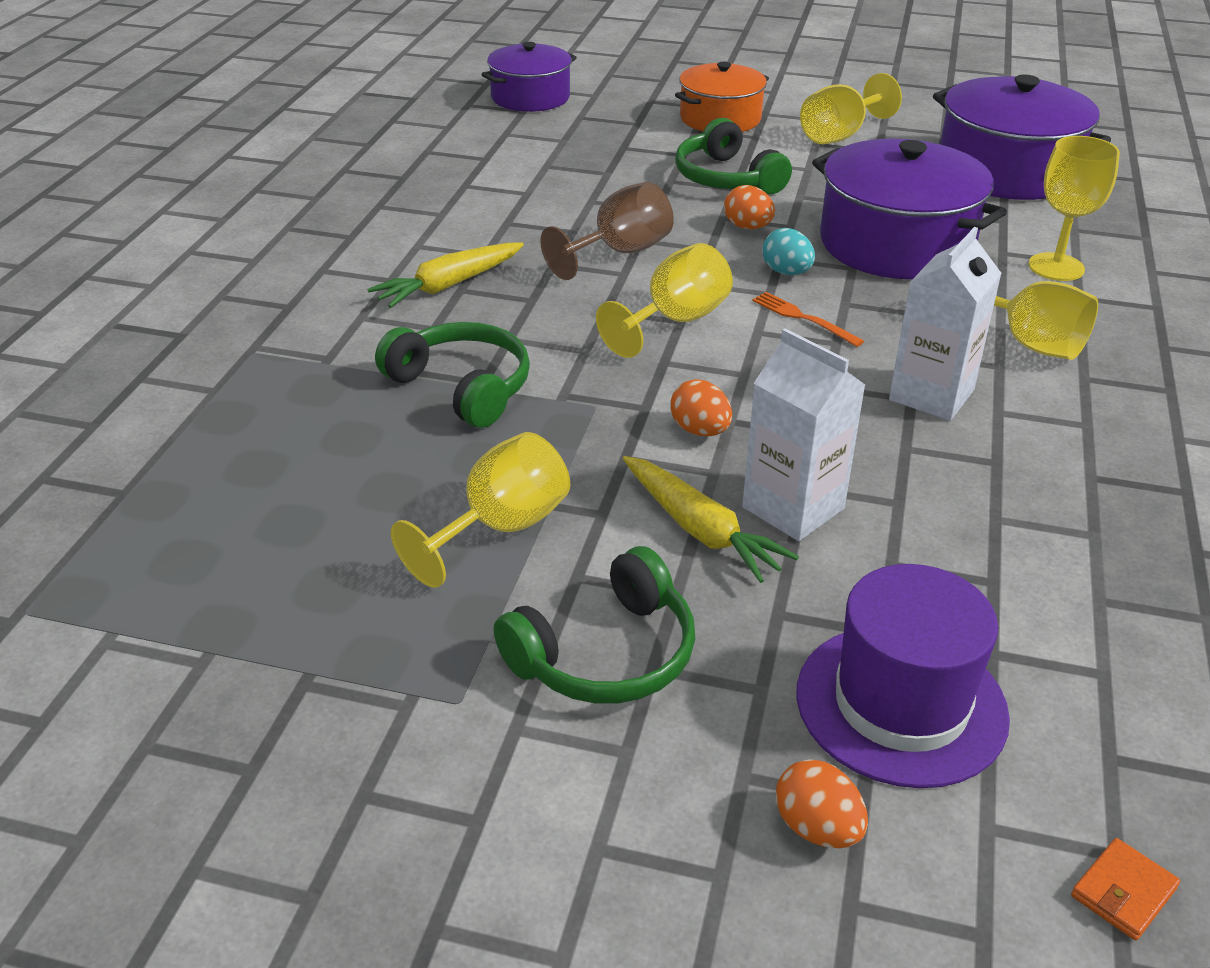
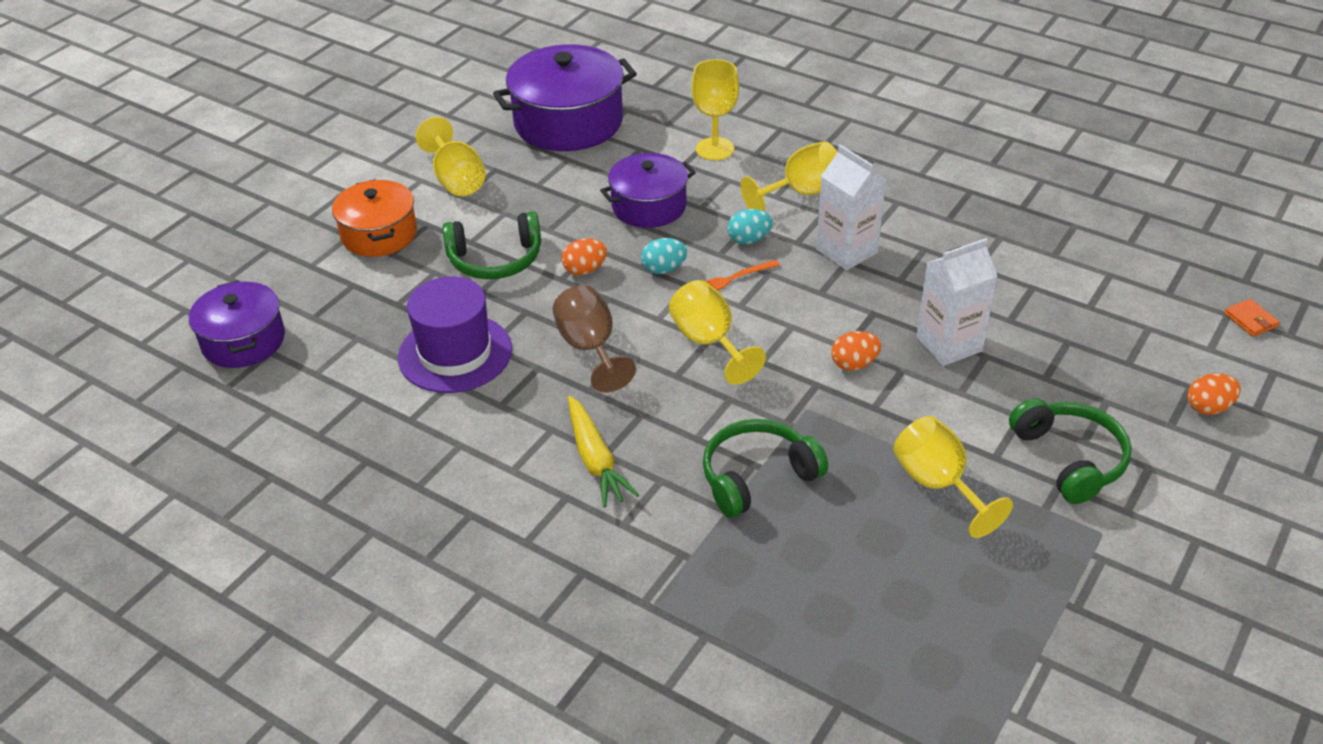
camera: 70 degrees left, 5 degrees up
(700, 530) = (961, 390): yellow carrot -> none
(891, 318) = (749, 240): none -> turquoise egg
(896, 244) = (649, 206): purple pot -> purple pot, size x0.63
(901, 704) = (1124, 351): purple hat -> purple hat (455, 353)

